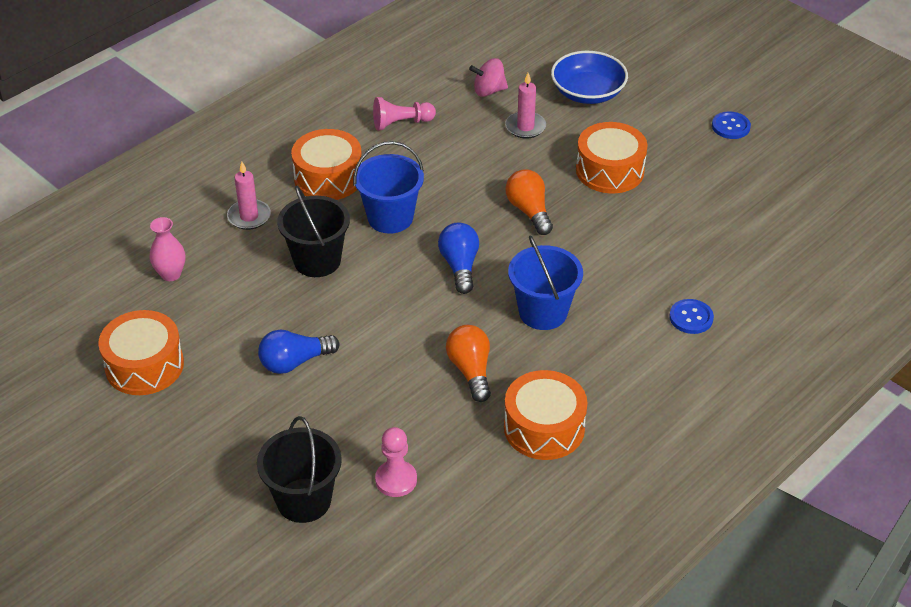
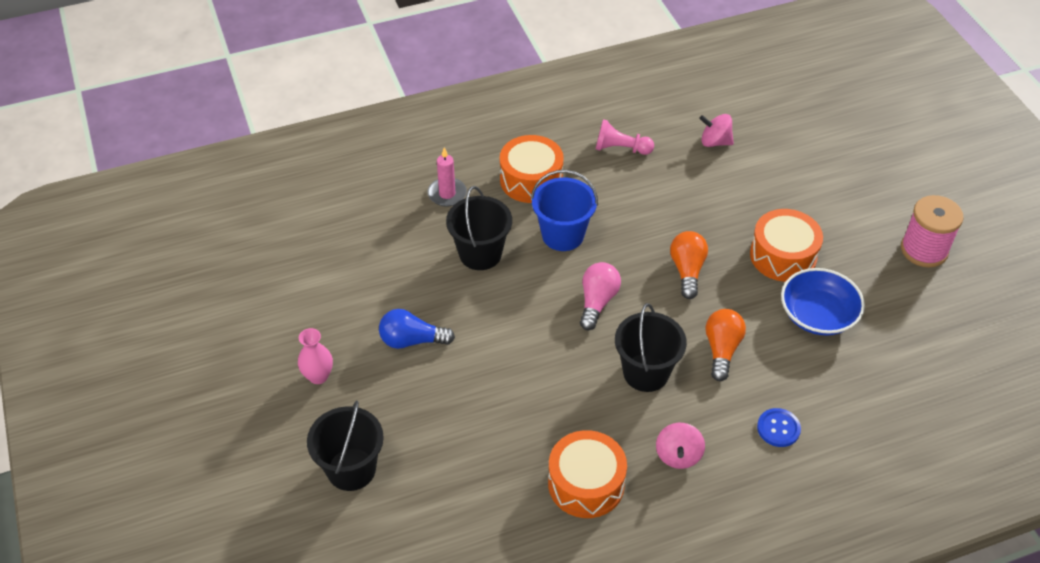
camera: 25 degrees right, 5 degrees up
(144, 365) = (294, 299): orange drum -> none
(171, 274) = (358, 224): pink vase -> pink vase (318, 376)
(396, 480) = (435, 481): pink pawn -> none
(460, 266) = (597, 302): blue light bulb -> pink light bulb
(471, 371) = (552, 404): orange light bulb -> orange light bulb (721, 350)
(525, 127) = (729, 188): pink candle -> none
(543, 312) = (646, 372): blue bucket -> black bucket
(588, 92) = (805, 172): blue bowl -> blue bowl (817, 315)
(615, 372) = (678, 455): none -> pink spinning top
(730, 126) = (924, 250): blue button -> pink spool

